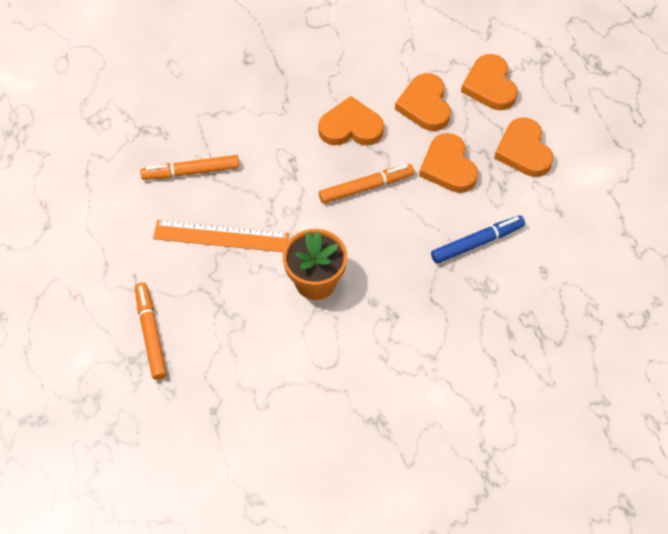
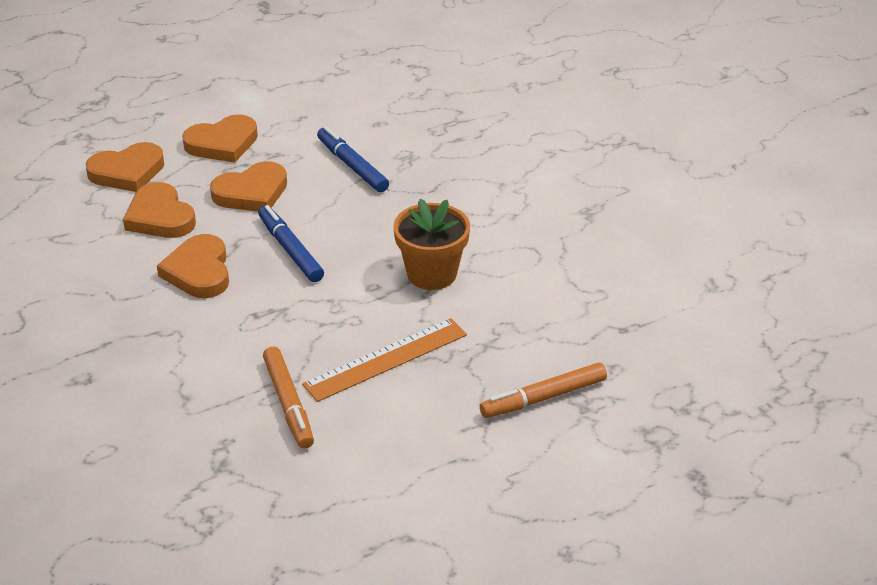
camera: 100 degrees left, 20 degrees down
(221, 236) = (386, 359): orange ruler -> orange ruler turned 60 degrees clockwise
(366, 187) = (290, 250): orange marker -> blue marker
(425, 105) = (160, 217): orange heart -> orange heart turned 75 degrees clockwise

